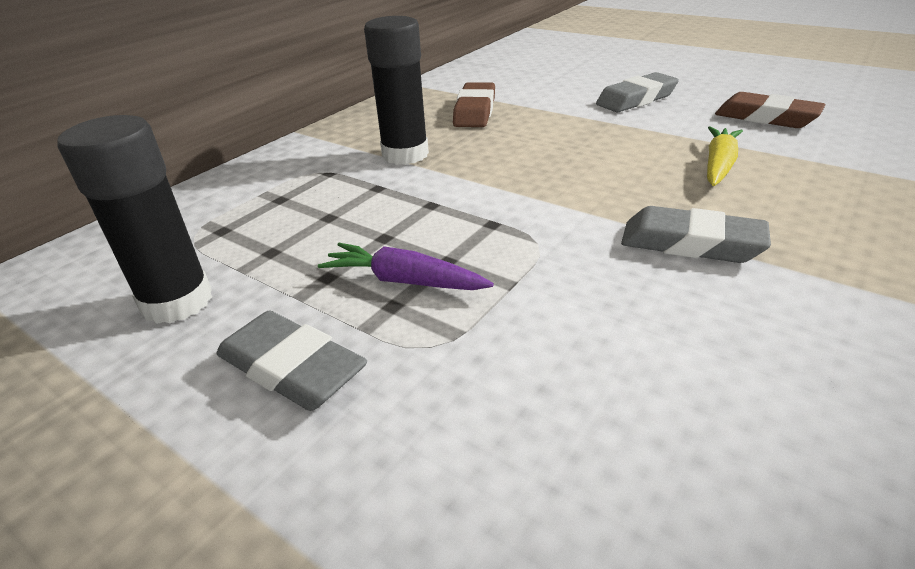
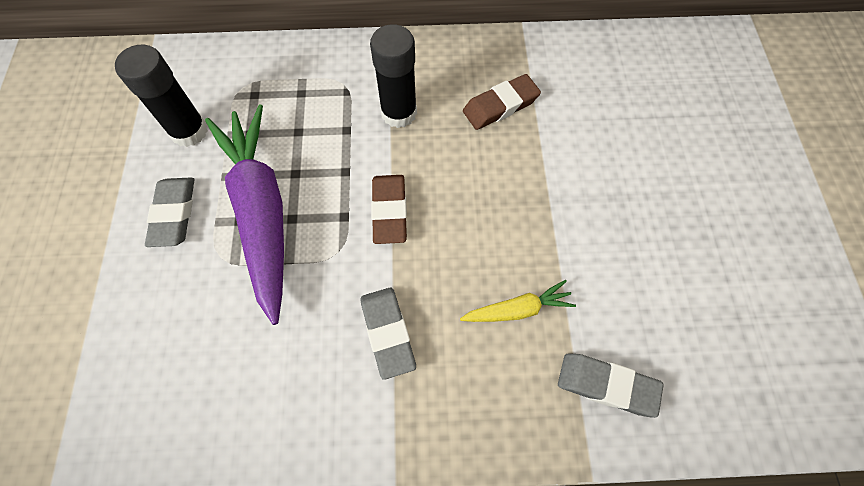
camera: 50 degrees right, 30 degrees up
(404, 281) = (261, 211): purple carrot -> purple carrot, size x2.24
(636, 99) = (613, 200): grey eraser -> grey eraser (606, 385)
(766, 118) = (645, 312): brown eraser -> brown eraser (389, 211)

